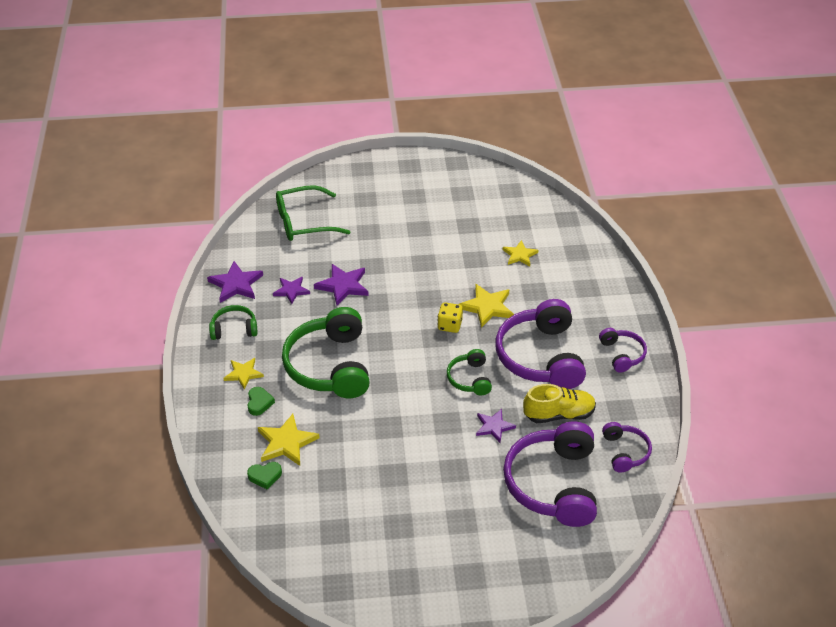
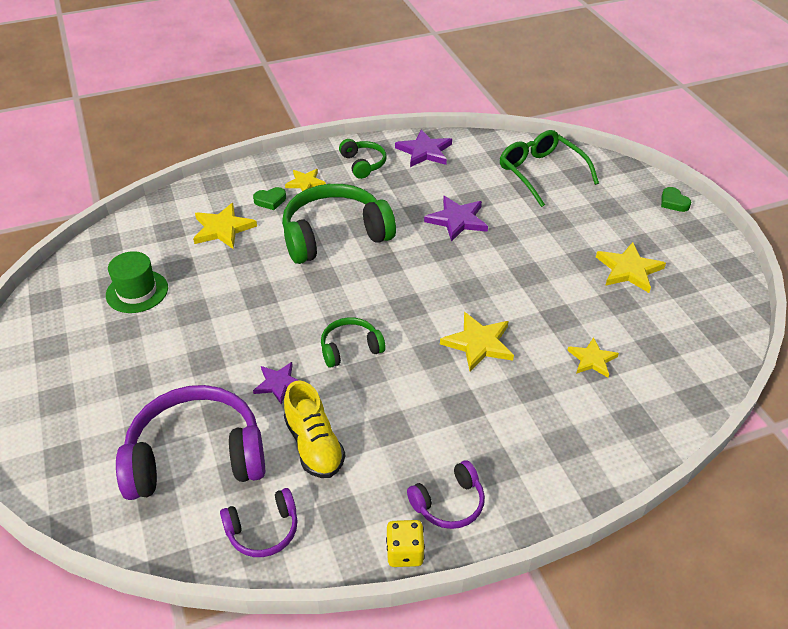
camera: 75 degrees right, 0 degrees up
(265, 476) = (178, 224): green heart -> green heart (673, 202)
(291, 291) = (432, 187): purple star -> none
(352, 513) = (137, 291): none -> green hat
(439, 211) = (629, 270): none -> yellow star
(449, 325) = (432, 315): yellow dice -> yellow dice (405, 552)
(540, 357) = (410, 410): purple headphones -> none

